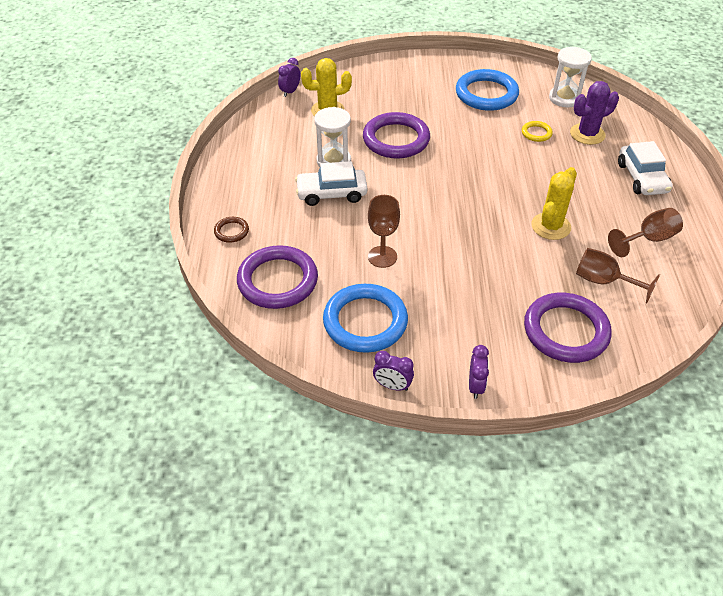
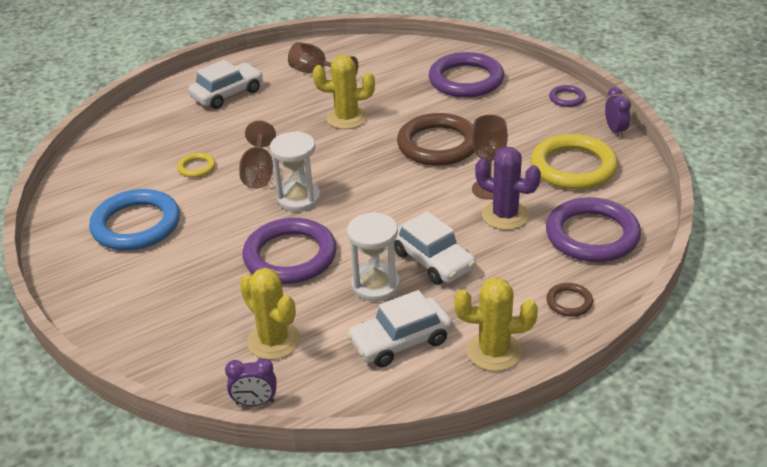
camera: 120 degrees left, 10 degrees down
(230, 181) = (494, 351): none -> yellow cactus
(278, 151) = (400, 341): none -> white car
(365, 321) = (573, 167): blue ring -> yellow ring
(467, 259) = (438, 144): none -> brown ring
(475, 386) = (566, 98): purple clock -> purple ring
(564, 98) = (108, 170): white hourglass -> white hourglass (298, 199)
(587, 134) = (174, 138): purple cactus -> purple cactus (505, 215)
(603, 281) = (391, 79): brown goblet -> brown goblet (259, 173)

